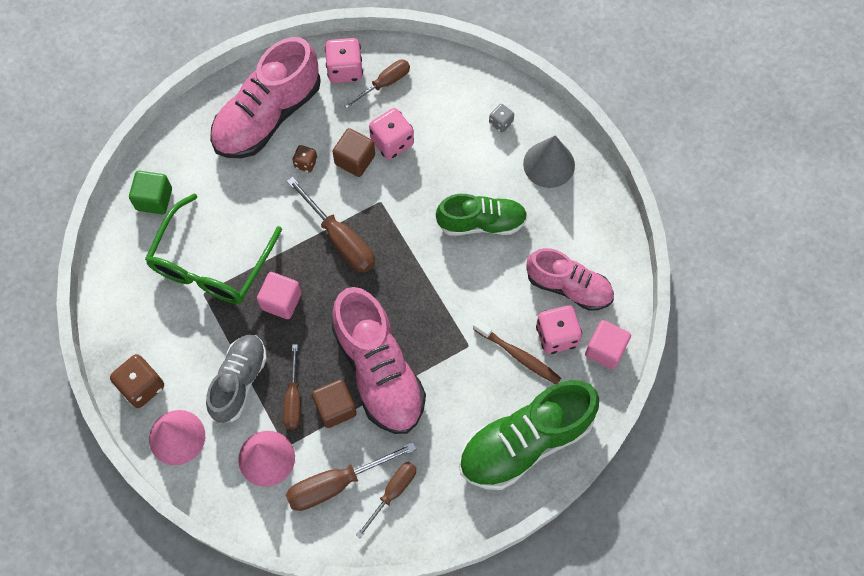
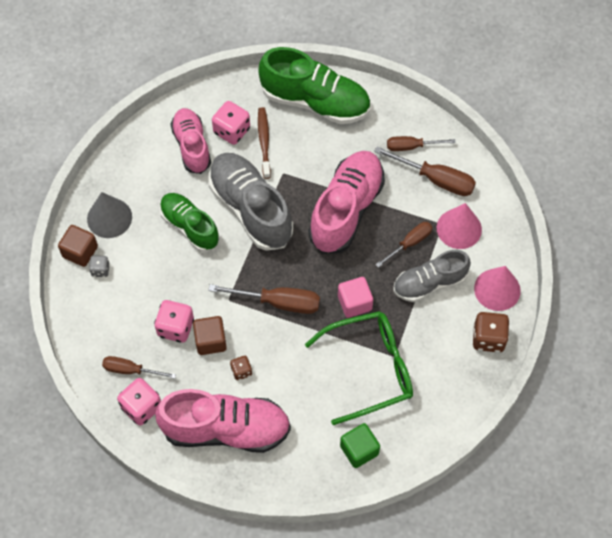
camera: 130 degrees left, 5 degrees down
(335, 408) = (392, 215): brown cube -> brown cube (80, 252)
(340, 239) = (278, 302): brown screwdriver -> brown screwdriver turned 90 degrees clockwise
(454, 287) = (251, 209): none -> grey shoe
(605, 349) = (217, 99): pink cube -> none

